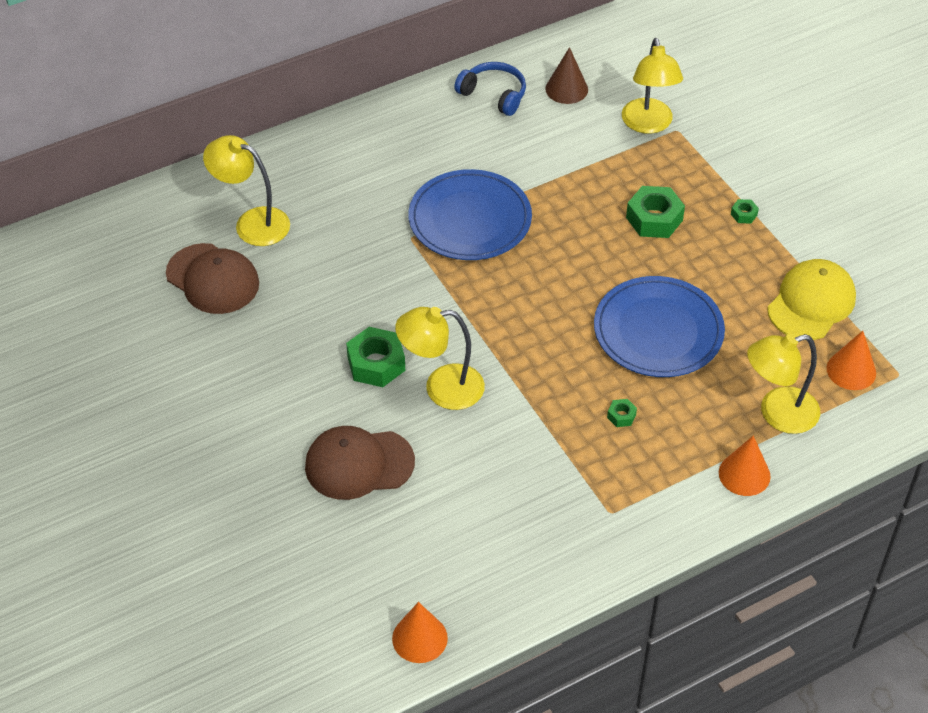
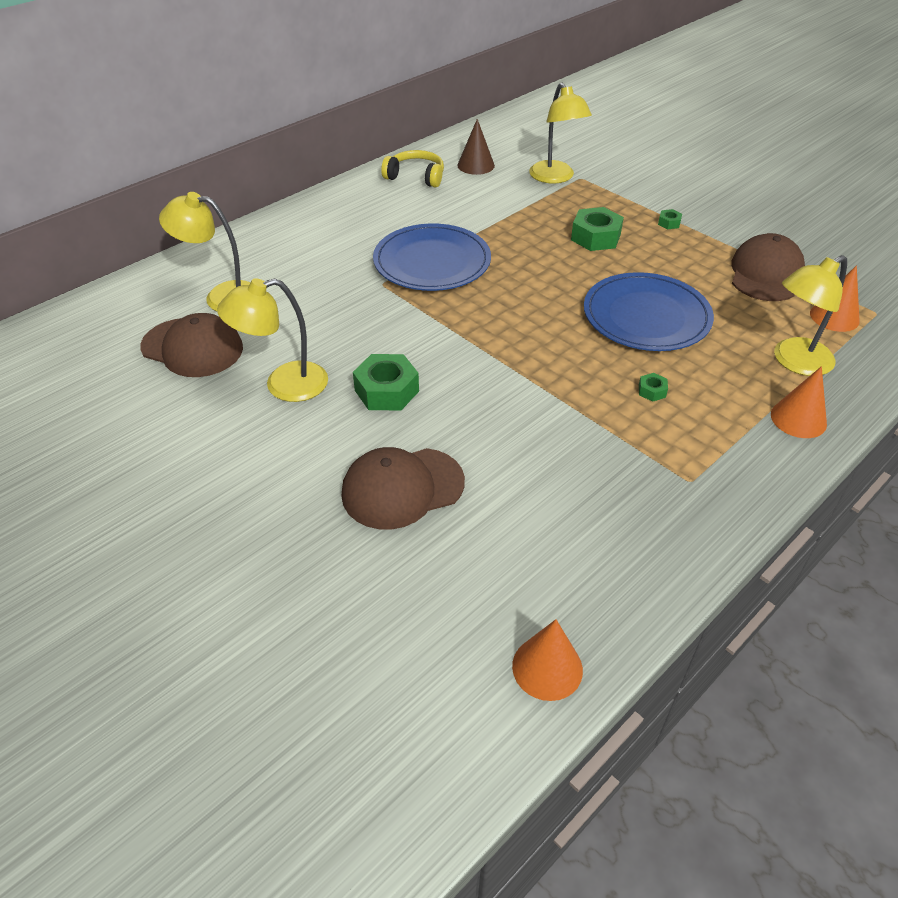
camera: 15 degrees left, 5 degrees down
(441, 388) = (462, 400): yellow lamp -> yellow lamp (284, 385)
(494, 95) = (416, 177): blue headphones -> yellow headphones
(811, 303) = (765, 274): yellow cap -> brown cap

